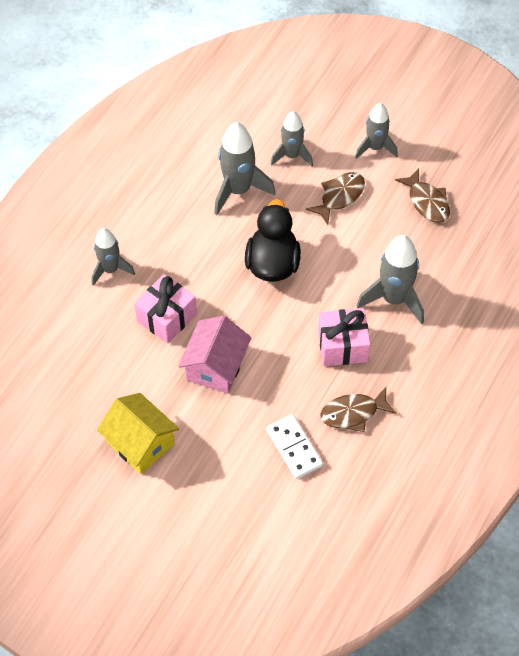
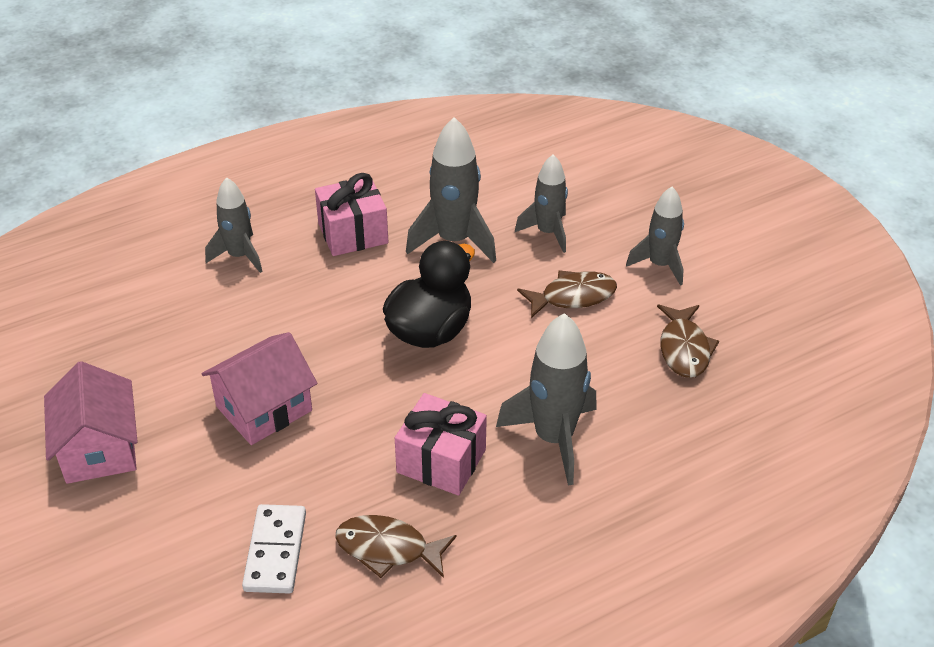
camera: 30 degrees right, 15 degrees down
(140, 443) = (99, 448): yellow house -> pink house
(167, 317) = (255, 331): pink gift -> pink gift (353, 233)

